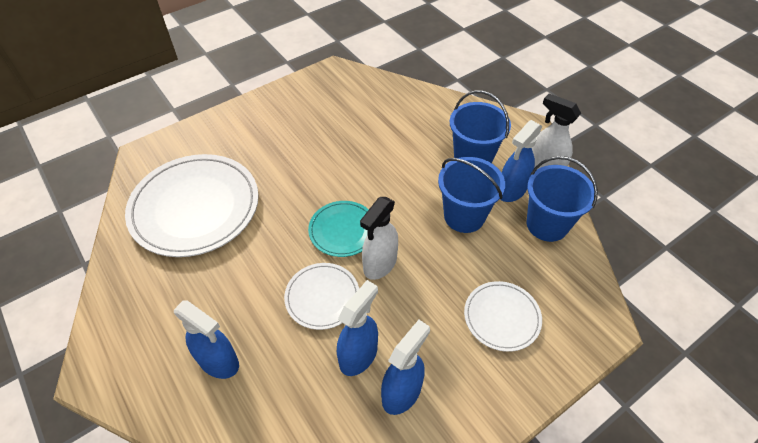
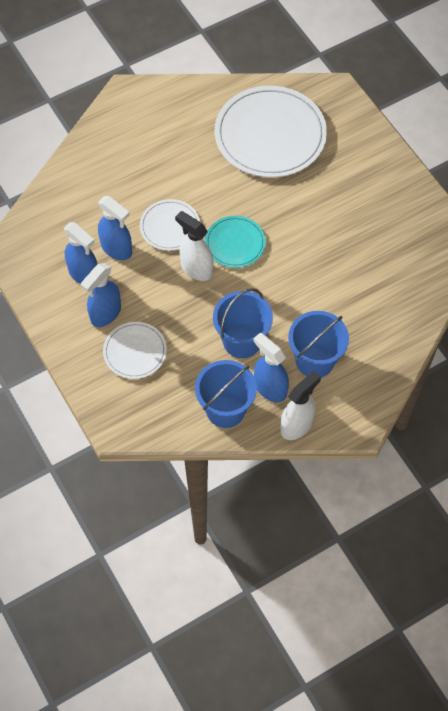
camera: 95 degrees right, 10 degrees up
(219, 361) = (125, 162): blue spray bottle -> blue spray bottle (105, 314)

